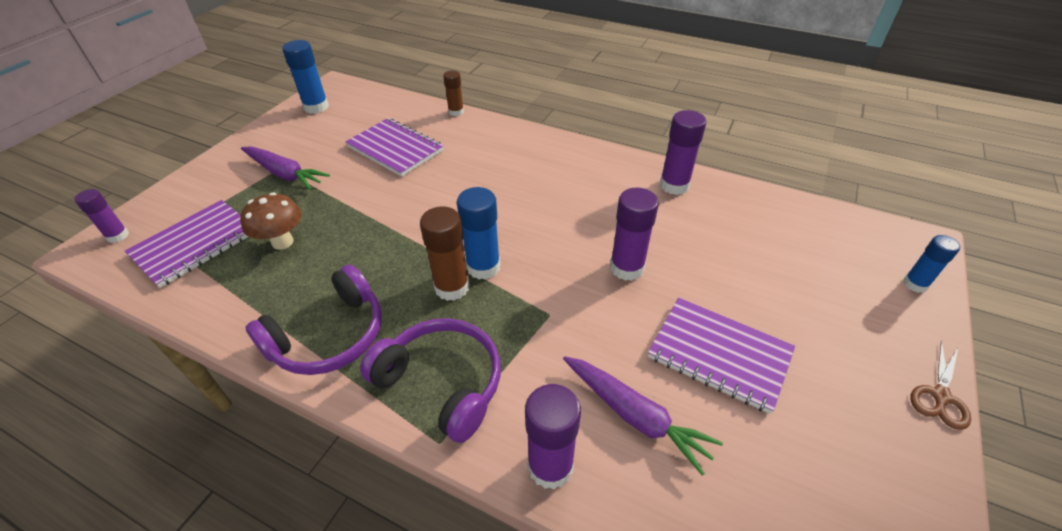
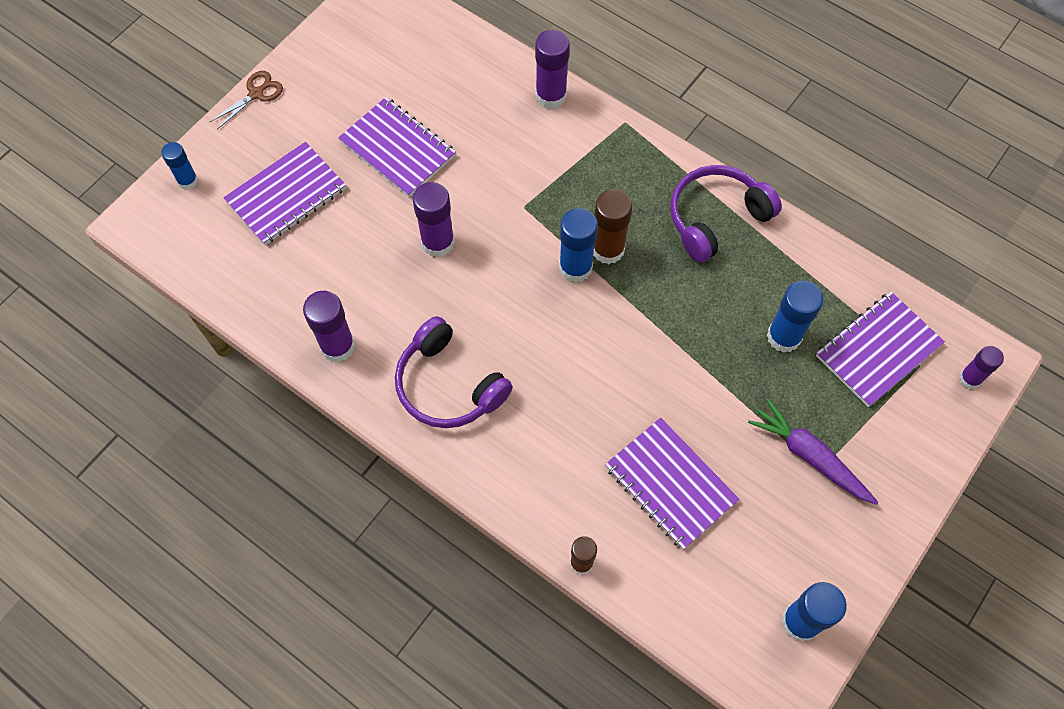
camera: 170 degrees left, 20 degrees up
(282, 242) = (784, 337): brown mushroom -> blue glue stick
(442, 382) = (621, 163): purple headphones -> purple headphones (448, 385)
(635, 416) = (482, 116): purple carrot -> none
(804, 286) = (286, 195): none -> purple notebook

